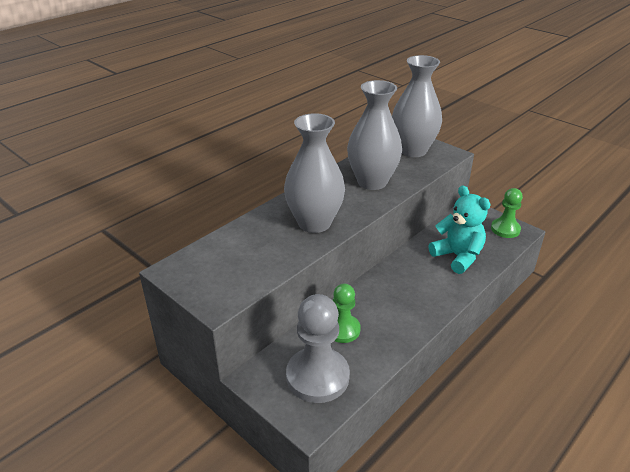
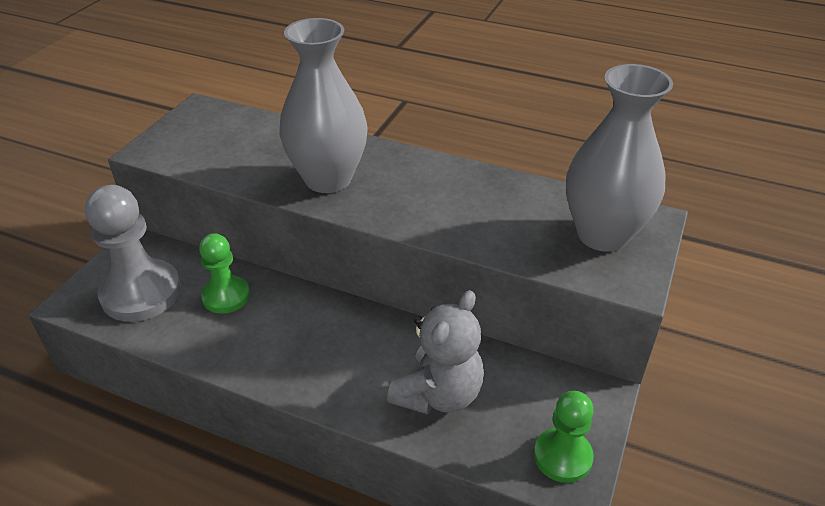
camera: 70 degrees right, 5 degrees up
(372, 182) = (466, 208): grey vase -> none
(457, 256) = (438, 394): turquoise teddy bear -> grey teddy bear

